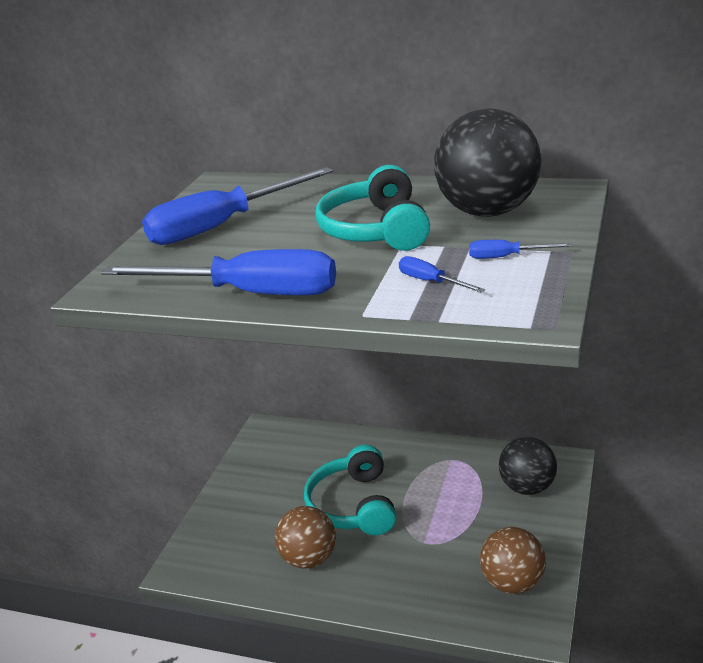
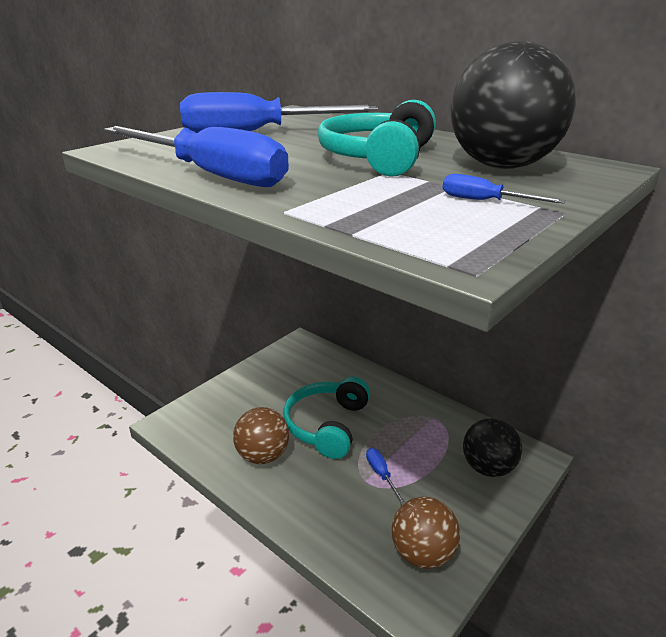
camera: 20 degrees right, 0 degrees up
(431, 282) = (383, 203): blue screwdriver -> blue screwdriver (381, 475)

